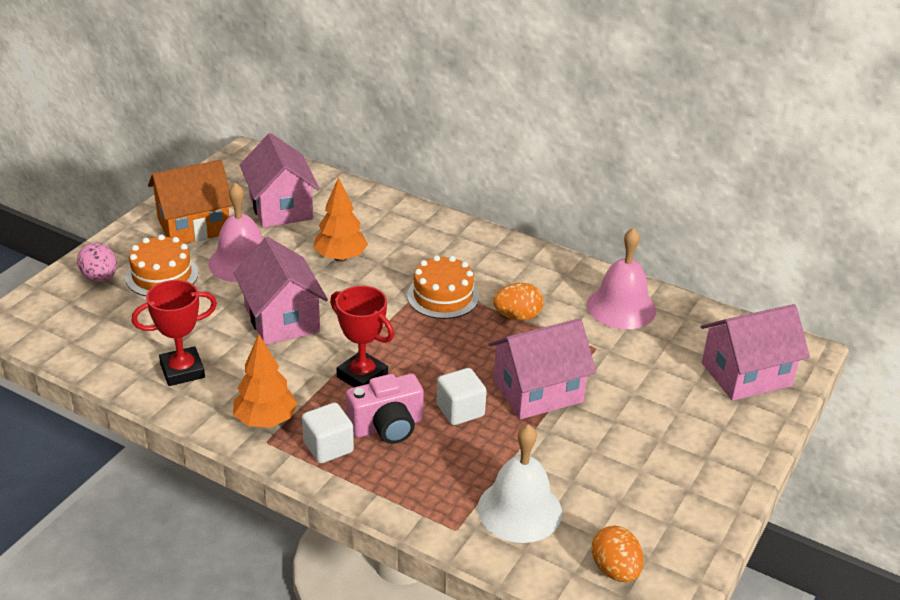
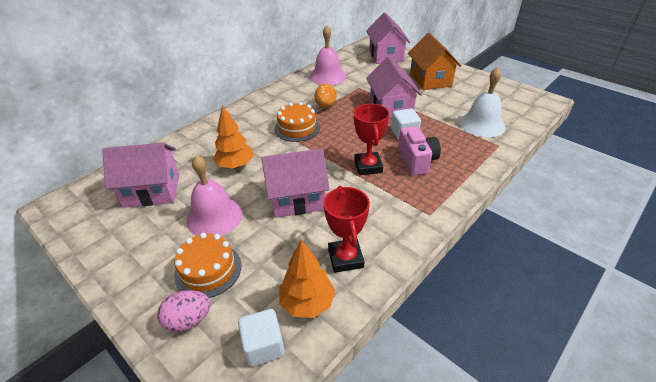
camera: 75 degrees left, 5 degrees up
(194, 226) = (144, 245): orange house -> orange house (430, 80)
(265, 420) = (408, 213): orange tree -> orange tree (307, 303)
(328, 447) = (435, 186): white cube -> white cube (263, 346)
(362, 376) = (368, 166): red trophy -> red trophy turned 60 degrees counterclockwise
(615, 570) = (517, 104): orange egg -> none

